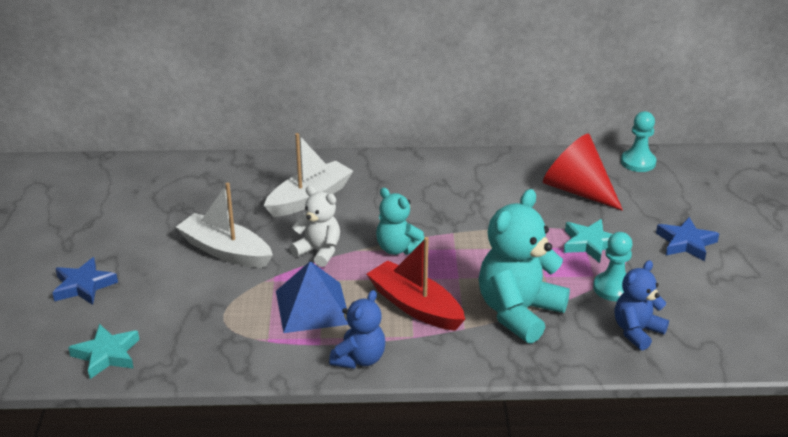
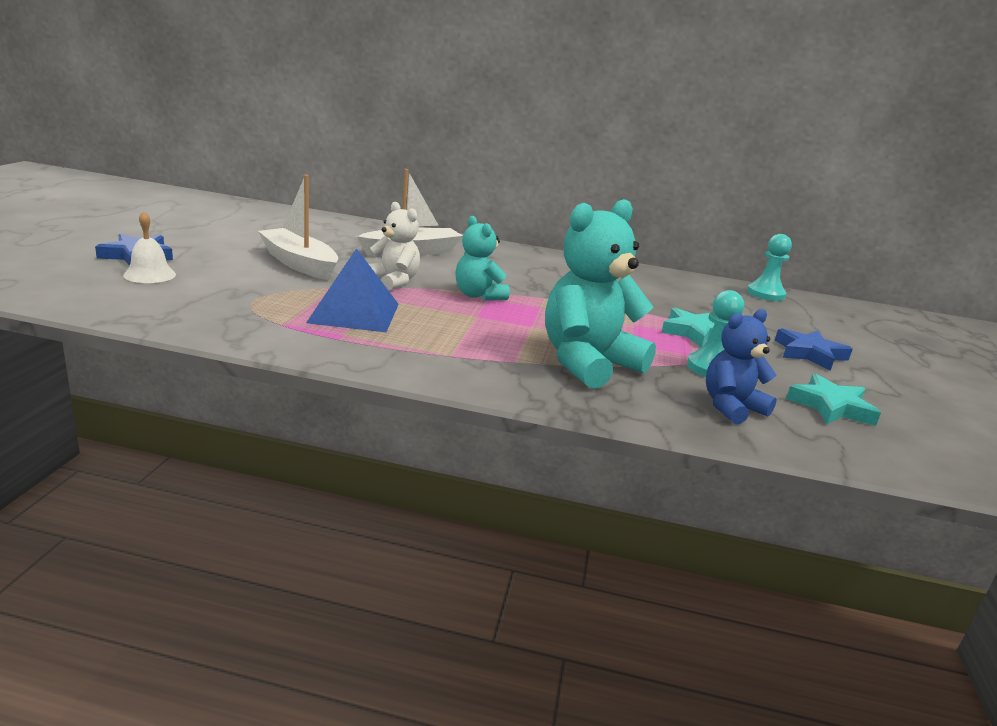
camera: 10 degrees right, 10 degrees down
(107, 355) = (101, 298): turquoise star -> turquoise star (831, 407)
(116, 310) = (149, 274): none -> white bell
(359, 359) = (374, 358): blue teddy bear -> none
(415, 306) = (469, 335): red boat -> none
(577, 190) = (693, 298): red cone -> none

